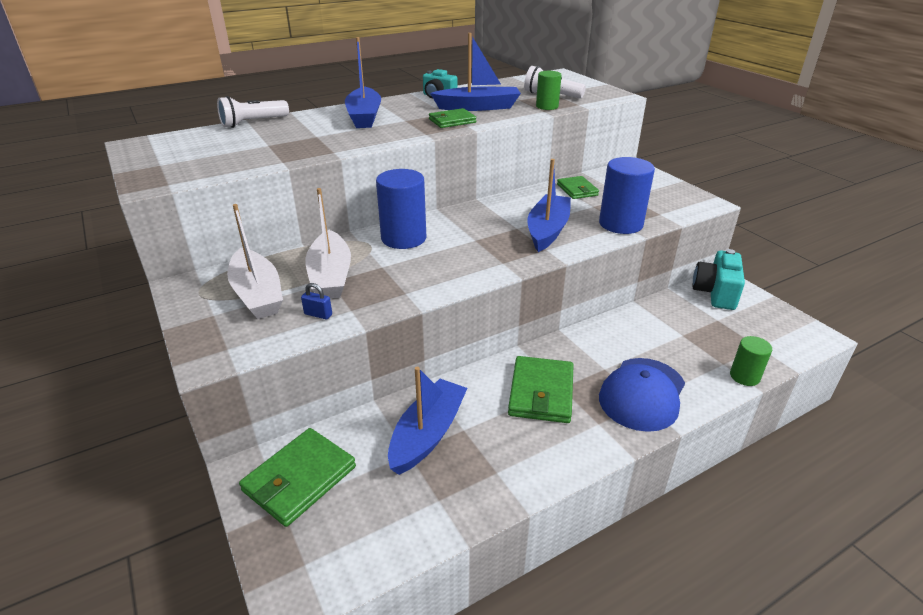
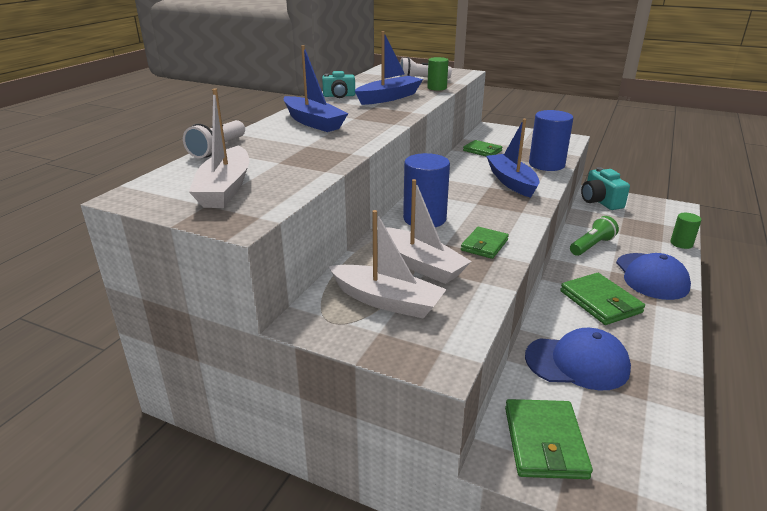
camera: 35 degrees left, 5 degrees down
(193, 156) = (225, 189): none -> white boat
(318, 314) = (464, 295): blue padlock -> none
(427, 434) = (577, 363): blue boat -> blue cap
(452, 121) = (392, 111): green wallet -> green wallet (484, 245)
(624, 335) = (591, 246): none -> green flashlight

